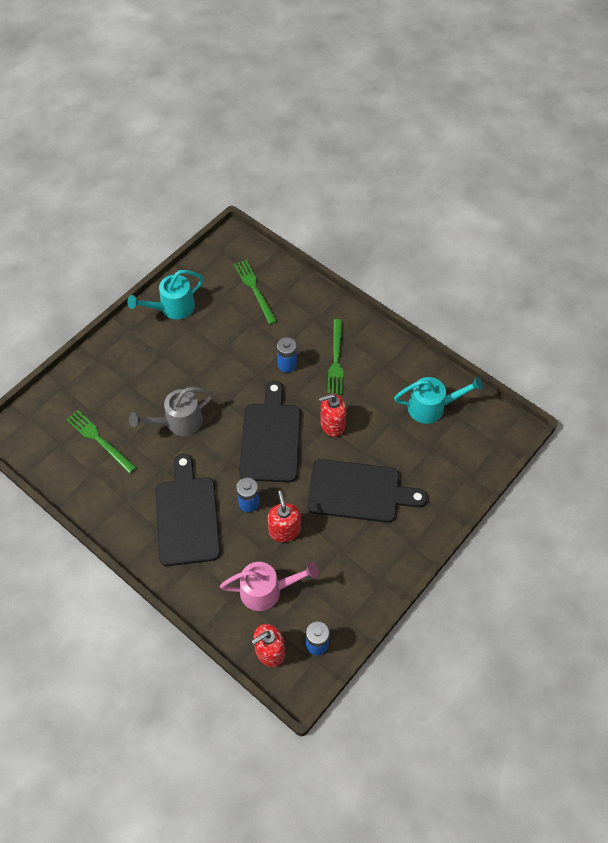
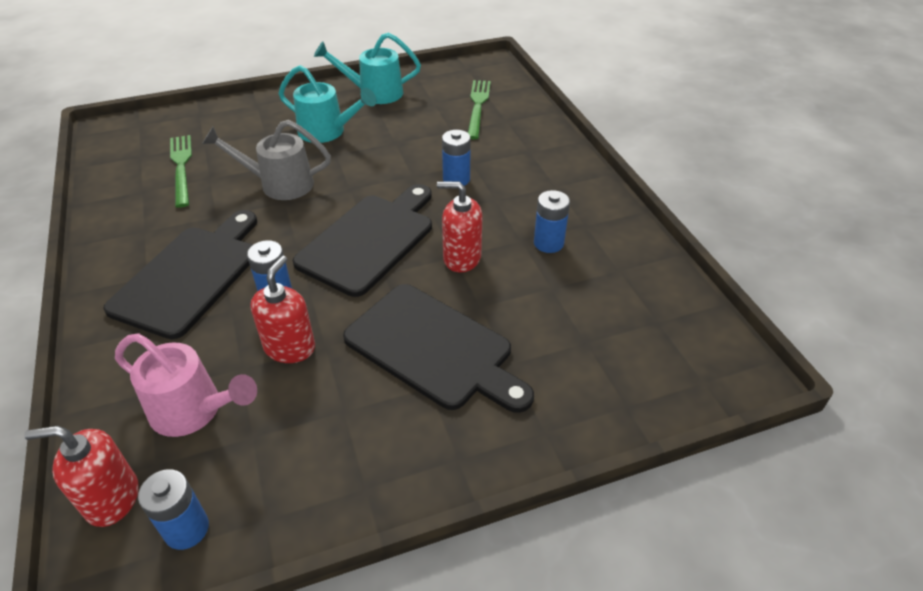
camera: 30 degrees right, 15 degrees down
(336, 359) = (523, 196): green fork -> none
(373, 390) = (548, 243): none -> blue battery
(432, 407) = (622, 294): turquoise watering can -> turquoise watering can (328, 132)

